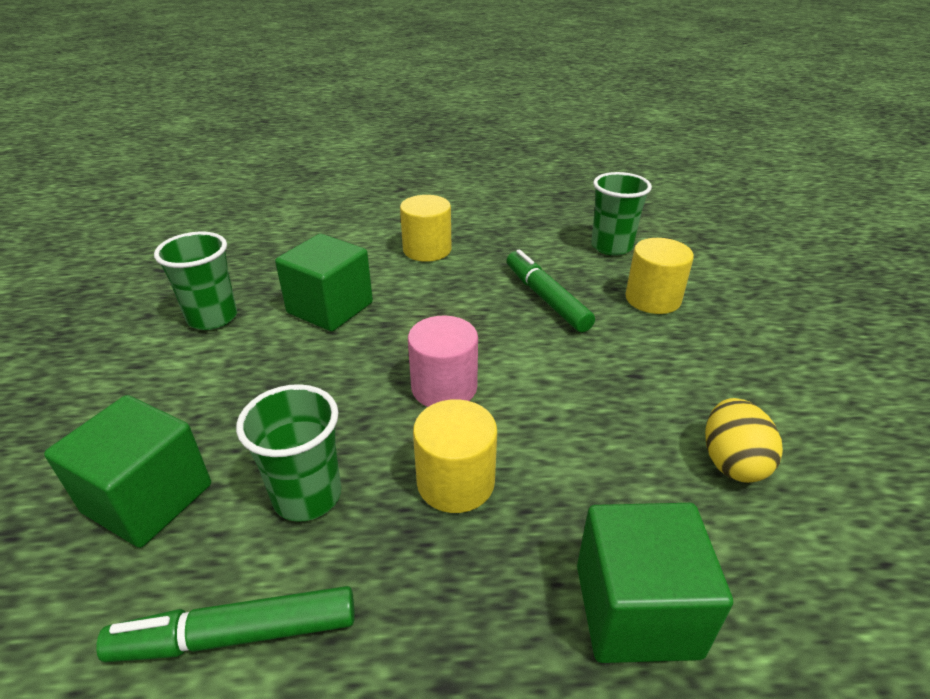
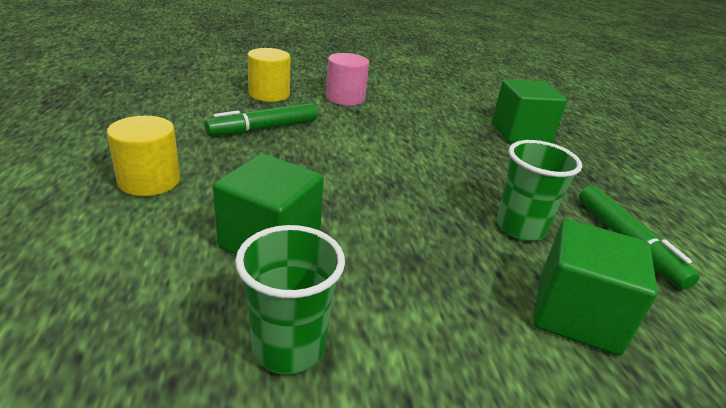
camera: 100 degrees left, 5 degrees down
(444, 387) = (388, 174): pink cylinder -> pink cylinder (345, 98)
(455, 482) = (475, 172): yellow cylinder -> none
(611, 247) = (183, 96): green cup -> none
(732, 462) = (421, 100): yellow egg -> none

